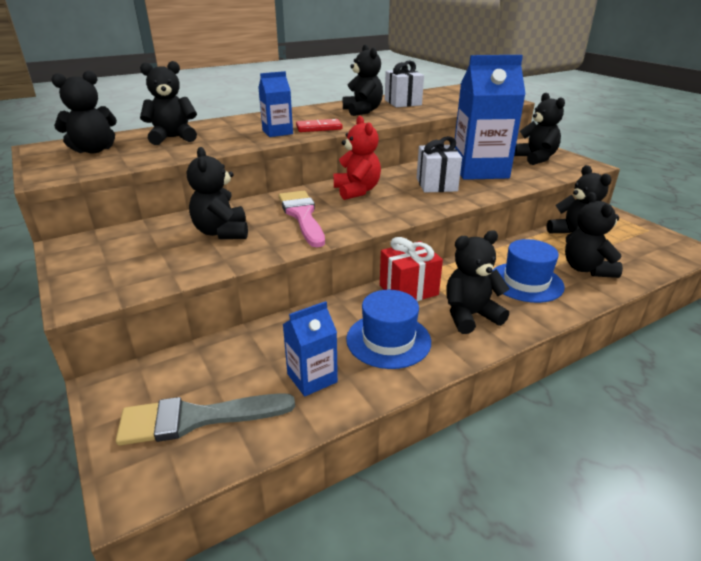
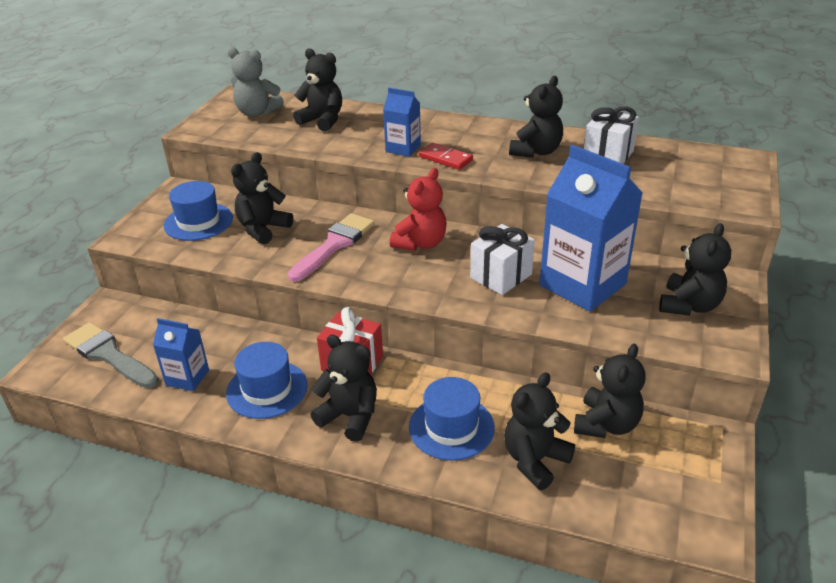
camera: 50 degrees right, 5 degrees up
(94, 150) = (257, 112): black teddy bear -> grey teddy bear
(145, 254) = (198, 222): none -> blue hat

